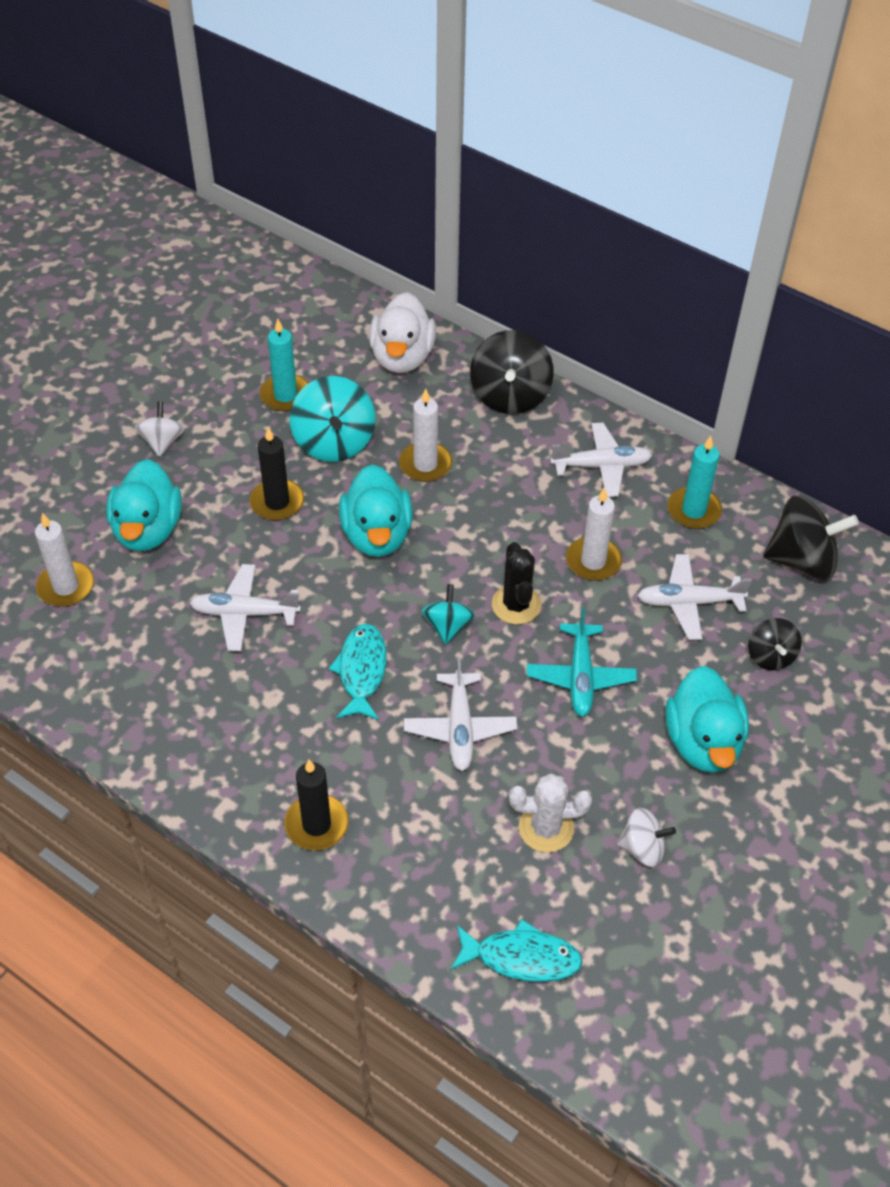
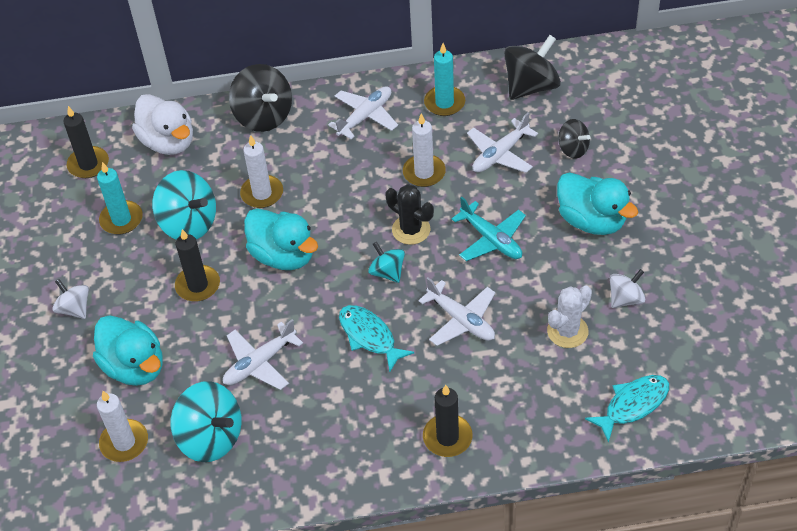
camera: 40 degrees left, 0 degrees up
(132, 642) = (211, 437): none -> turquoise spinning top
(316, 327) = (88, 164): none -> black candle

